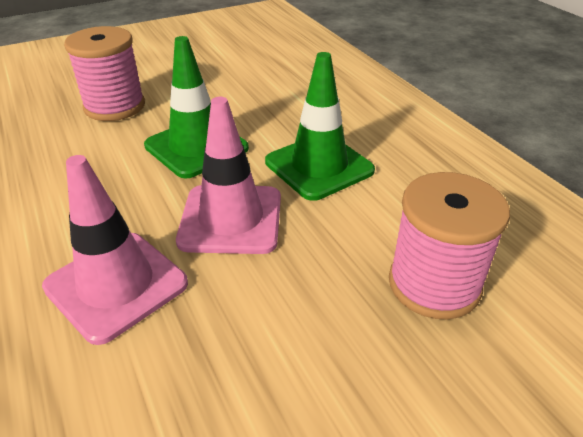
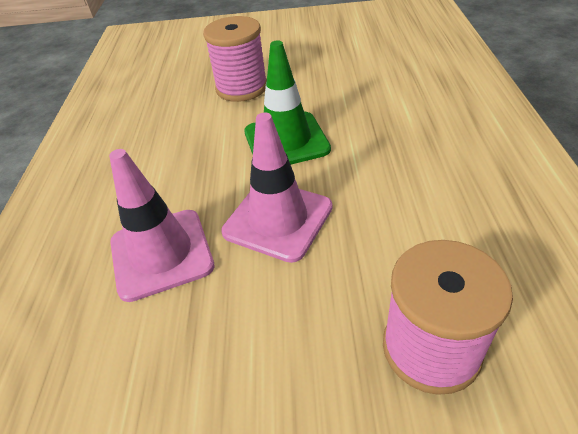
camera: 30 degrees right, 5 degrees up
(319, 166) = (385, 186): green traffic cone -> none

